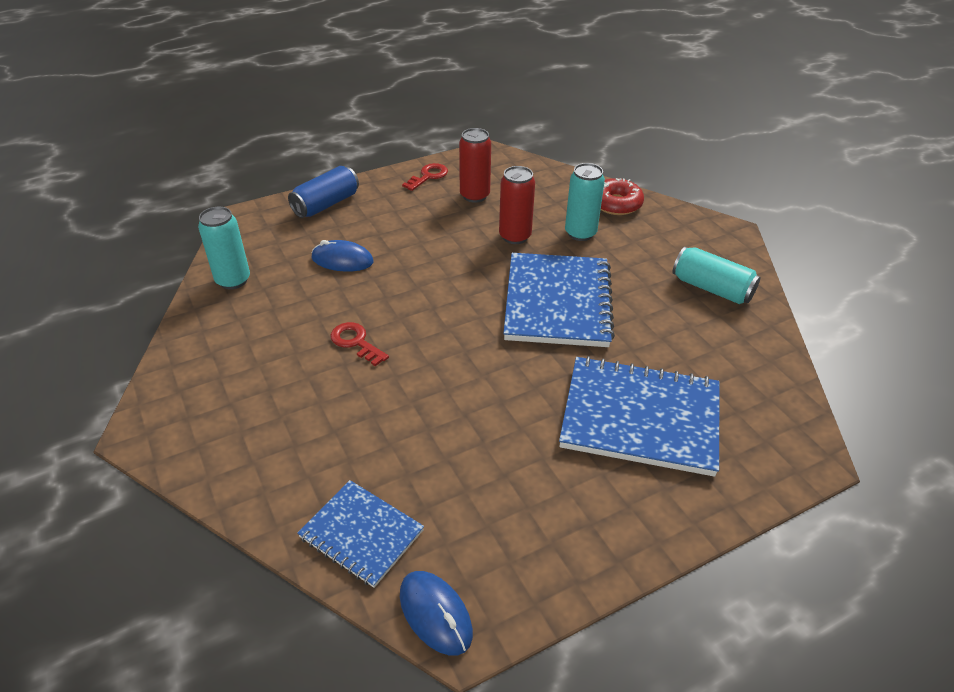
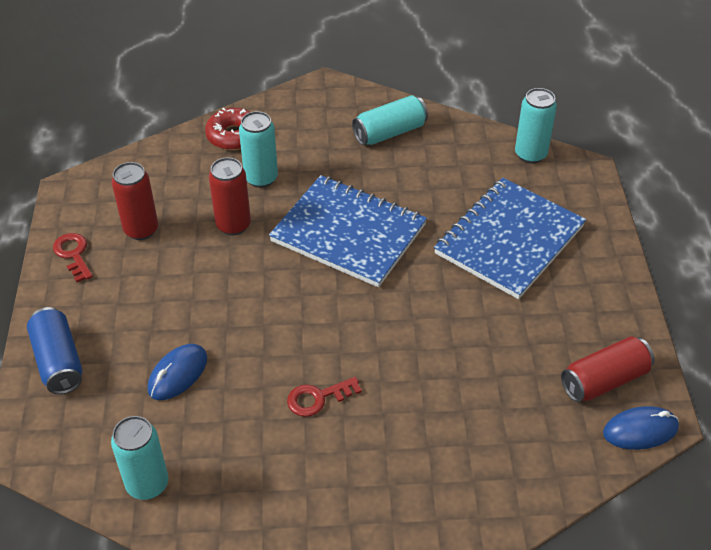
camera: 65 degrees left, 5 degrees up
(361, 534) = (551, 457): blue notebook -> none
(491, 558) = (604, 380): none -> red can
(786, 400) = (530, 154): none -> turquoise can

